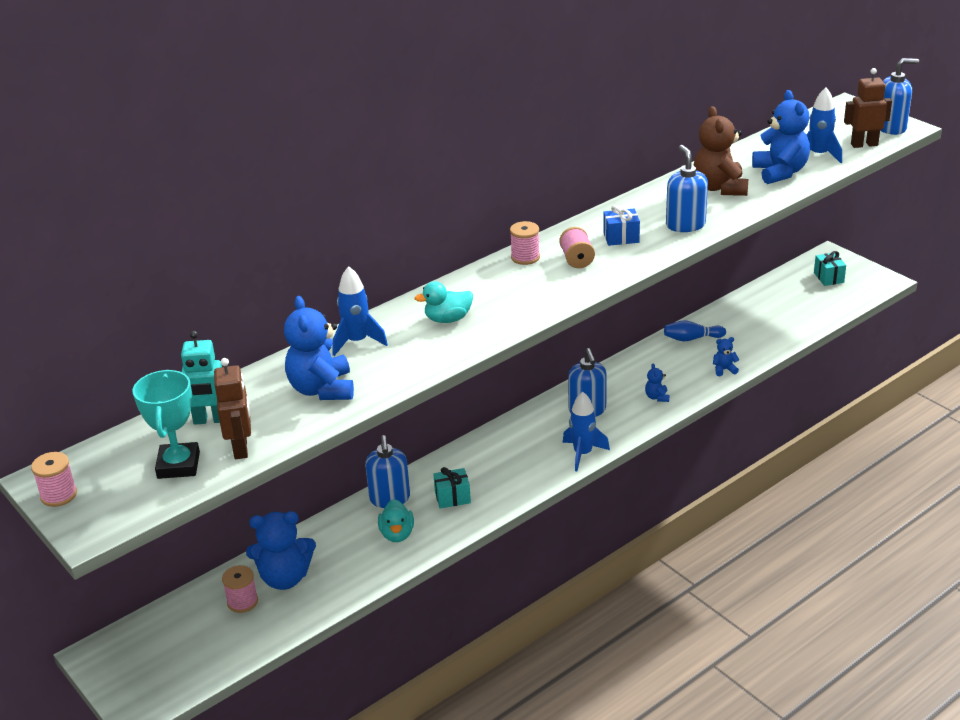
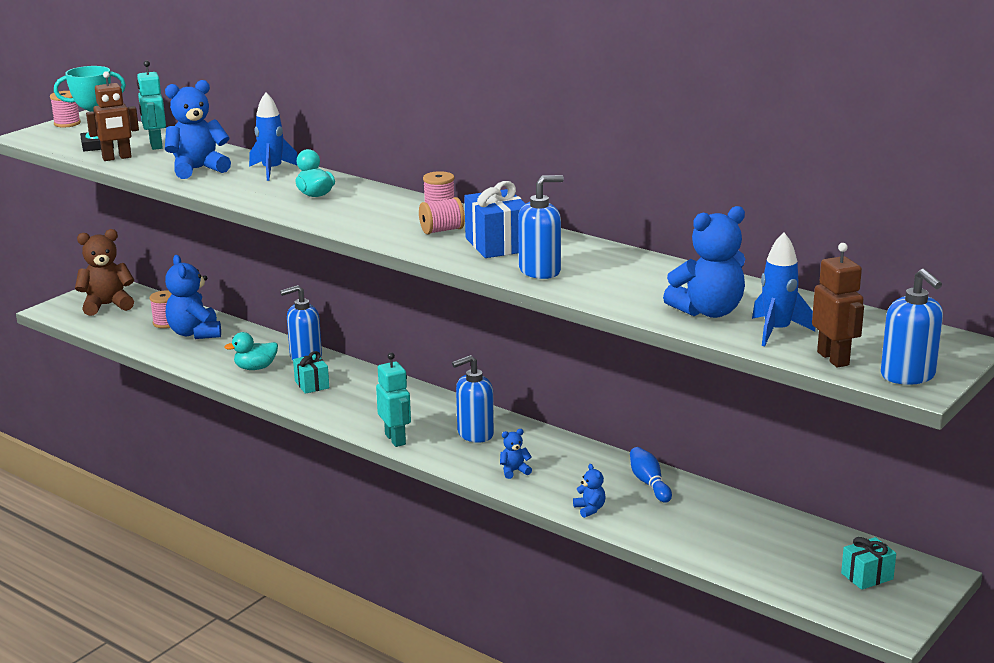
camera: 75 degrees right, 10 degrees down
(583, 454) = (395, 439): blue rocket -> turquoise robot
(621, 238) = (497, 245): blue gift -> blue gift, size x1.61
(719, 188) = (644, 282): brown teddy bear -> brown teddy bear (107, 305)

